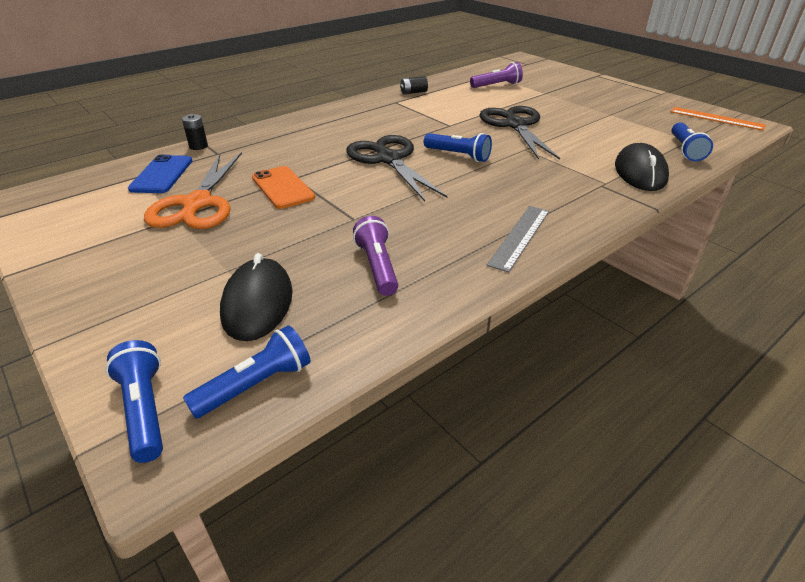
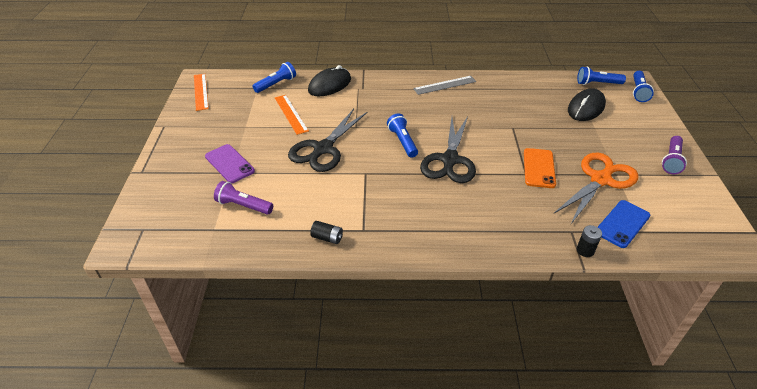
camera: 140 degrees left, 5 degrees up
(377, 266) = (522, 100): purple flashlight -> purple flashlight (671, 160)
(558, 95) = (229, 164): none -> purple phone
(602, 135) = (291, 114): none -> orange ruler

